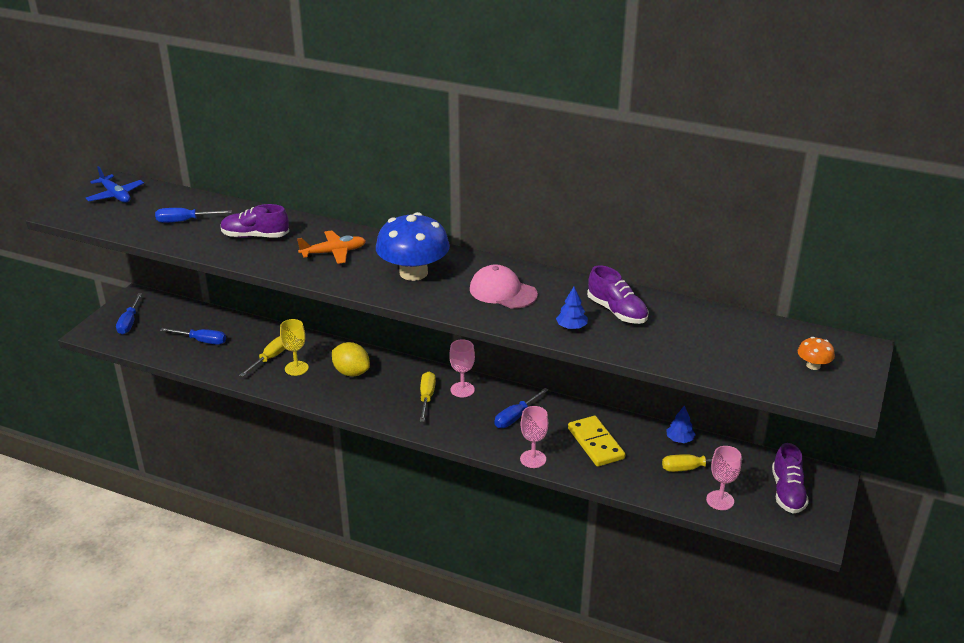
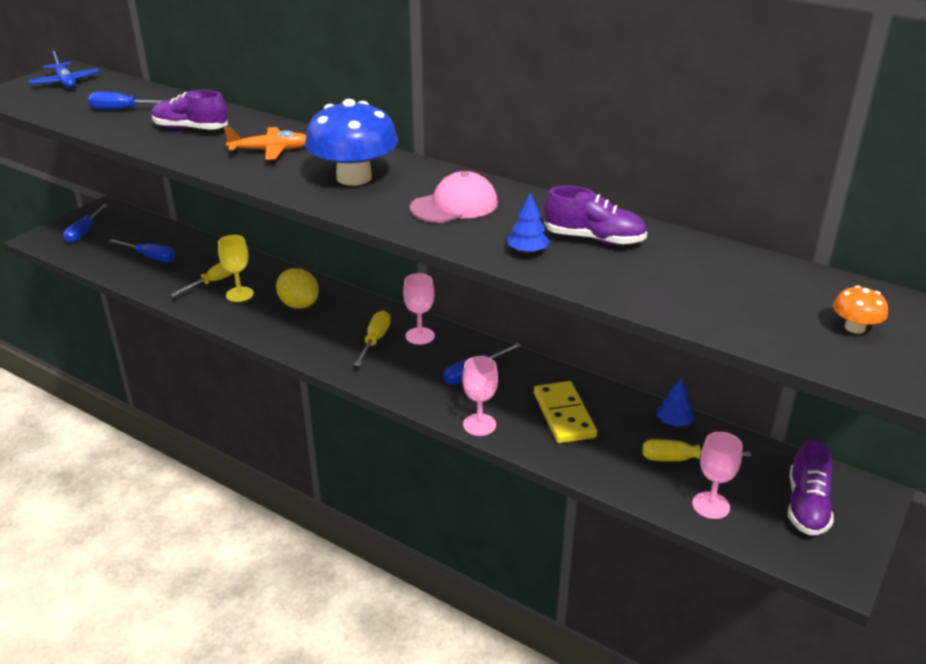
camera: 10 degrees right, 0 degrees up
(503, 292) = (454, 205): pink cap -> pink cap turned 105 degrees clockwise
(617, 311) = (594, 239): purple shoe -> purple shoe turned 45 degrees counterclockwise

